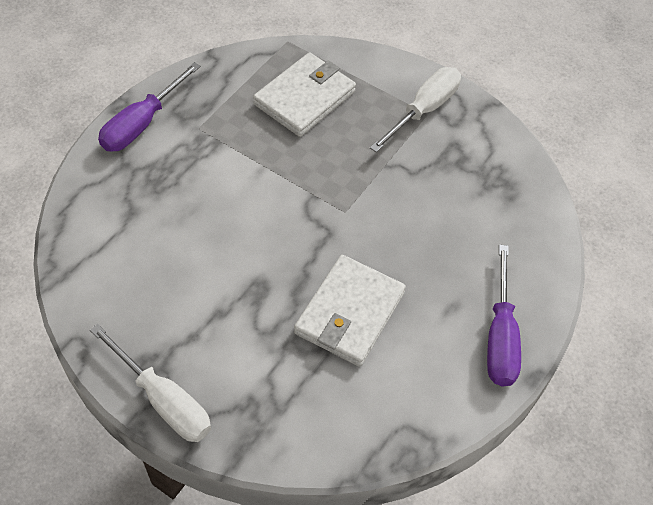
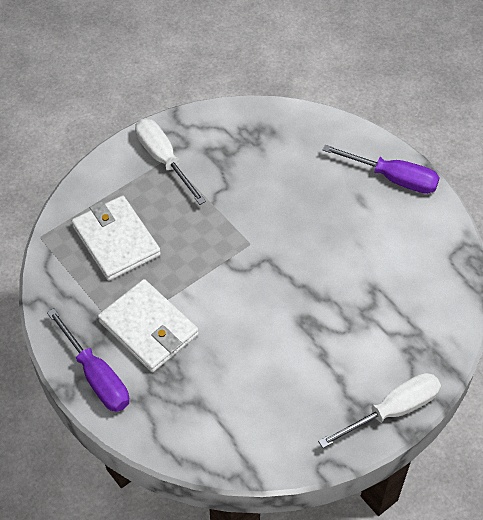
camera: 70 degrees left, 0 degrees up
(350, 313) = (348, 265): white wallet -> white wallet (148, 328)

